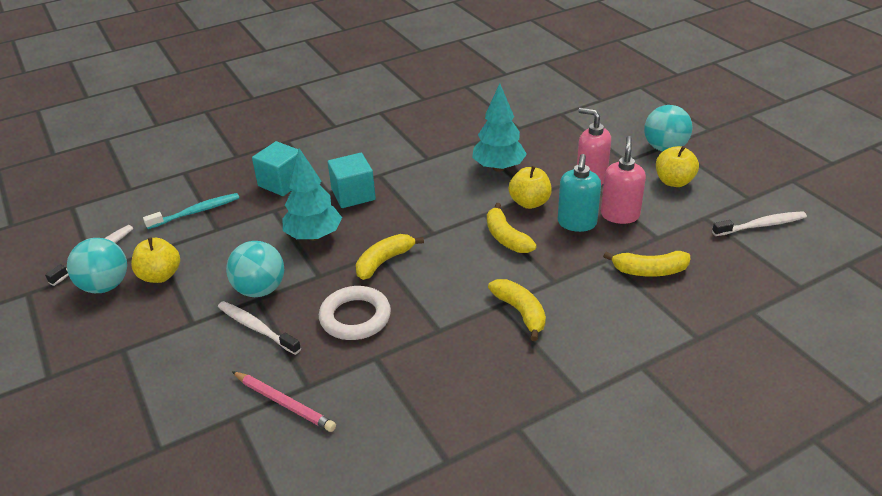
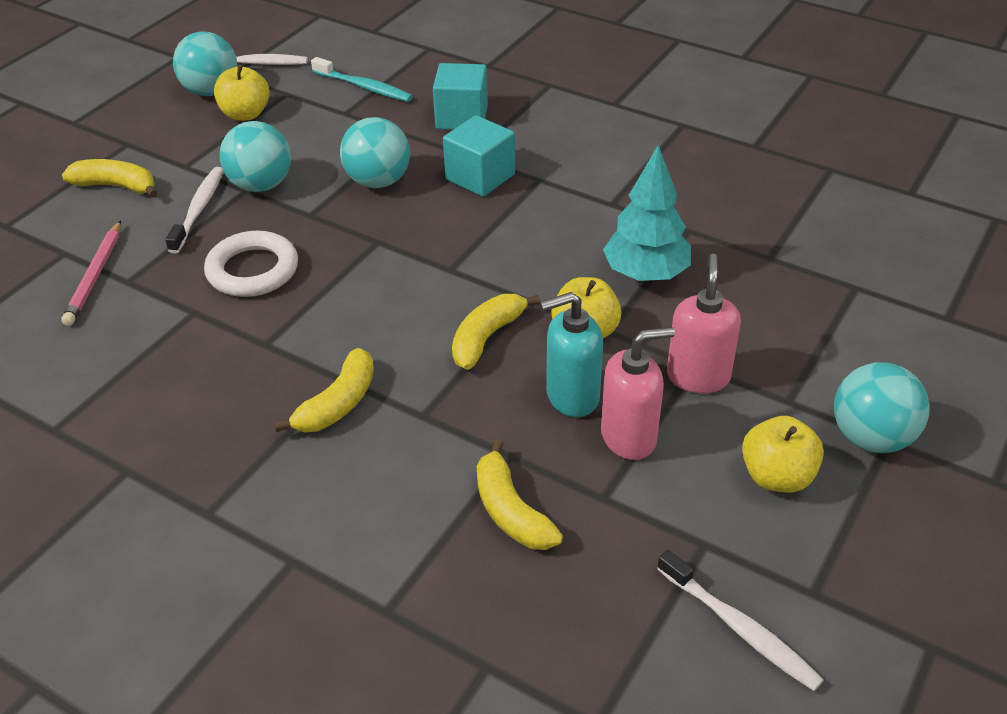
camera: 60 degrees right, 5 degrees up
(314, 236) = (378, 181): turquoise tree -> turquoise ball
(384, 261) = (366, 252): yellow banana -> yellow banana (117, 186)

